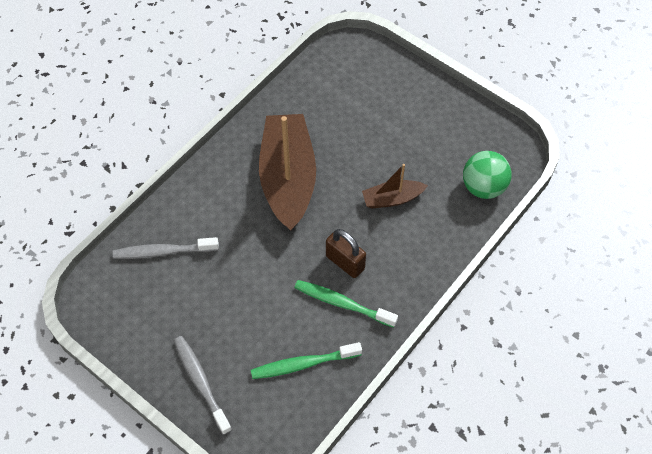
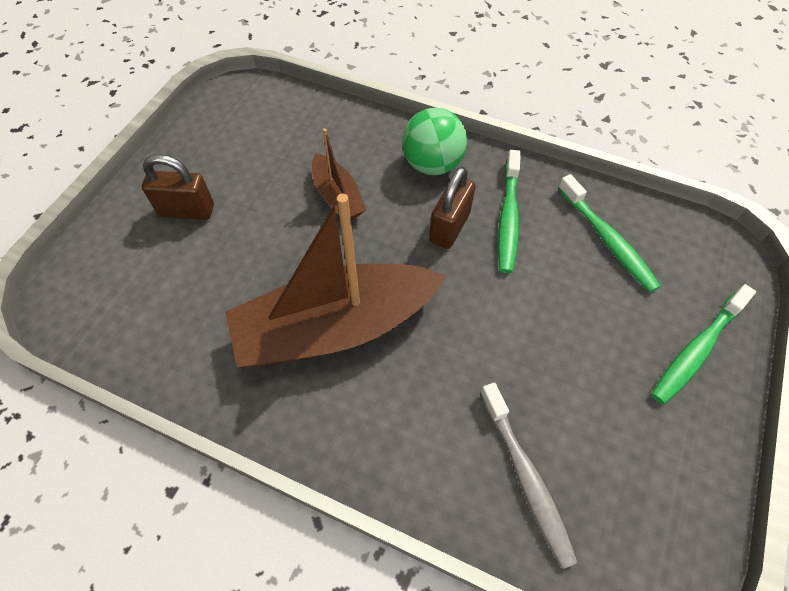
camera: 105 degrees left, 0 degrees up
(201, 382) = (697, 349): grey toothbrush -> green toothbrush
(403, 111) = (187, 211): none -> brown padlock
(483, 187) = (297, 114): green ball -> green ball (432, 164)

